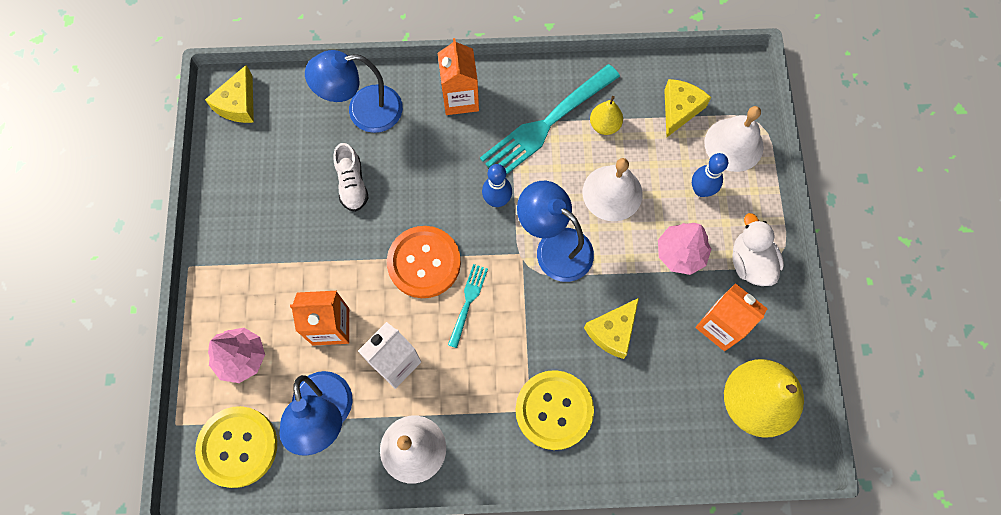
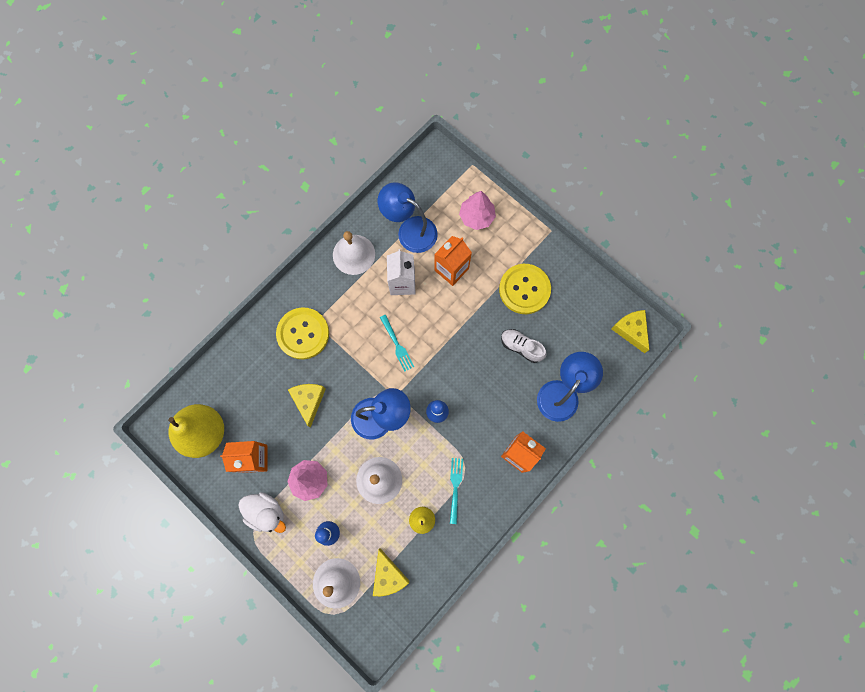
camera: 135 degrees right, 5 degrees up
(238, 447) = (434, 182): yellow button -> yellow button (524, 289)
(424, 262) = (440, 343): orange button -> none
(547, 123) = (455, 488): turquoise fork -> turquoise fork, size x0.49

